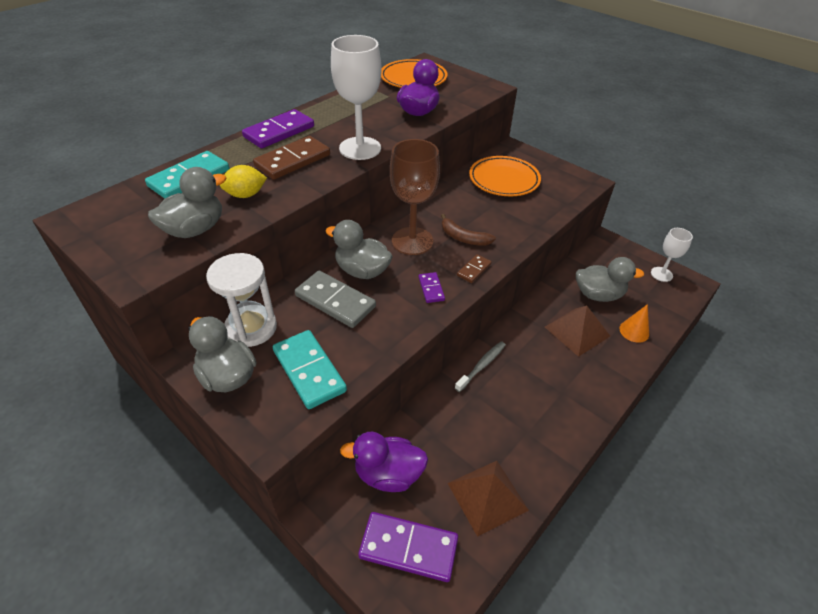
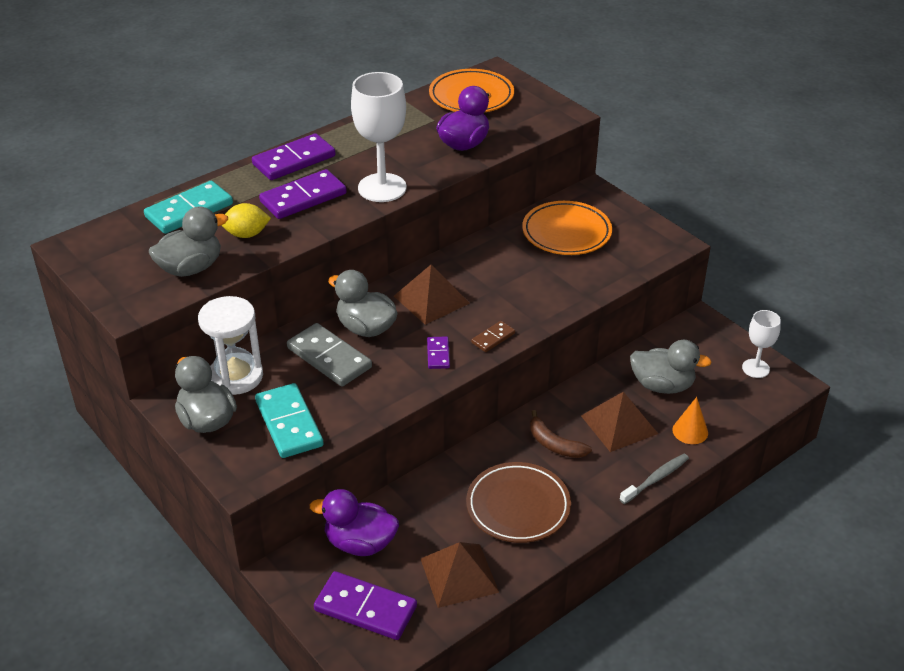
camera: 10 degrees right, 5 degrees down
(292, 160) = (303, 198): brown domino -> purple domino
(412, 241) = (431, 299): brown goblet -> brown pyramid
(463, 238) = (493, 300): brown banana -> brown banana (554, 444)
(481, 366) = (492, 450): grey toothbrush -> grey toothbrush (656, 479)
(519, 417) = (518, 506): none -> brown plate

